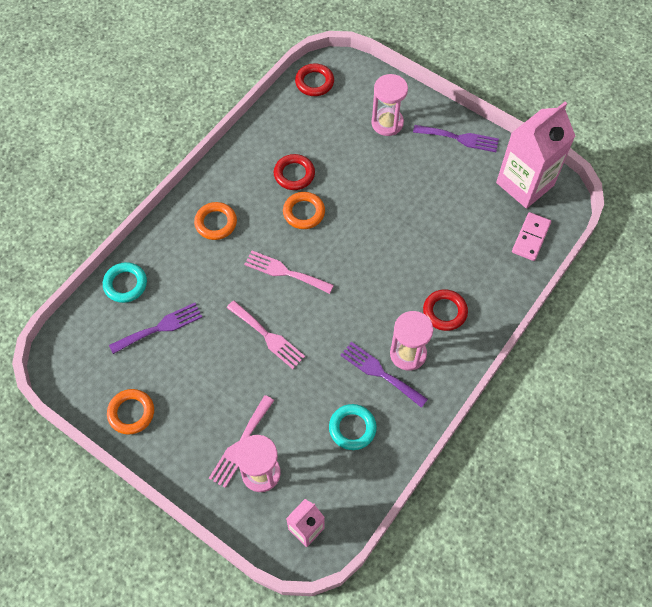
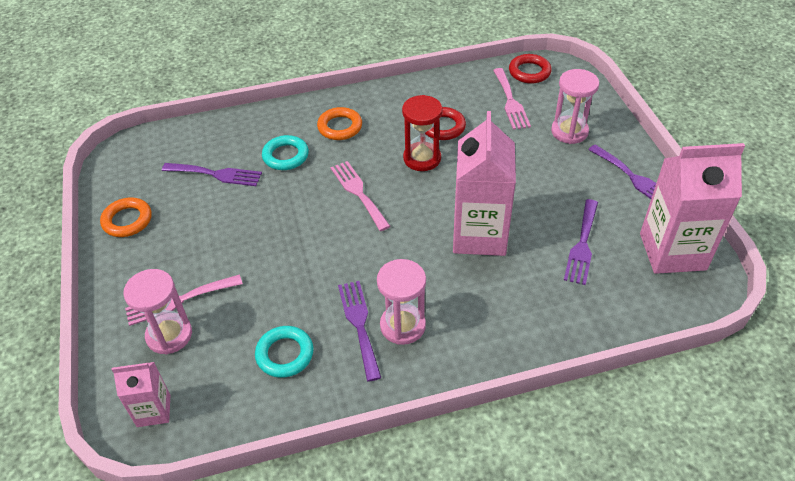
camera: 40 degrees right, 15 degrees down
(125, 284) = (225, 130): turquoise ring -> turquoise ring (285, 156)
(268, 336) = (292, 232): pink fork -> pink fork (510, 101)
(304, 212) = (422, 158): orange ring -> red hourglass
(398, 251) = (479, 235): none -> pink carton
(444, 312) = (476, 312): red ring -> none
(468, 215) = (582, 245): none -> purple fork
(531, 238) = (635, 302): pink domino -> none

